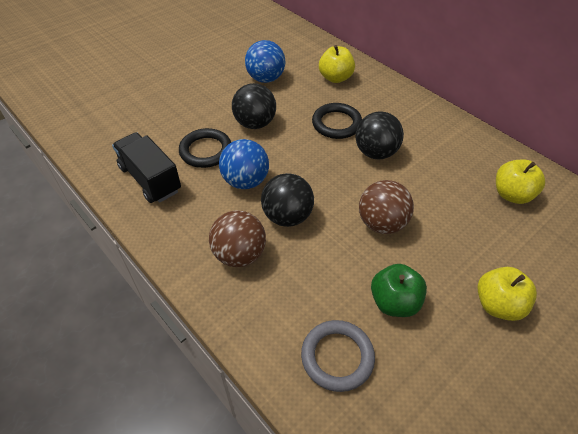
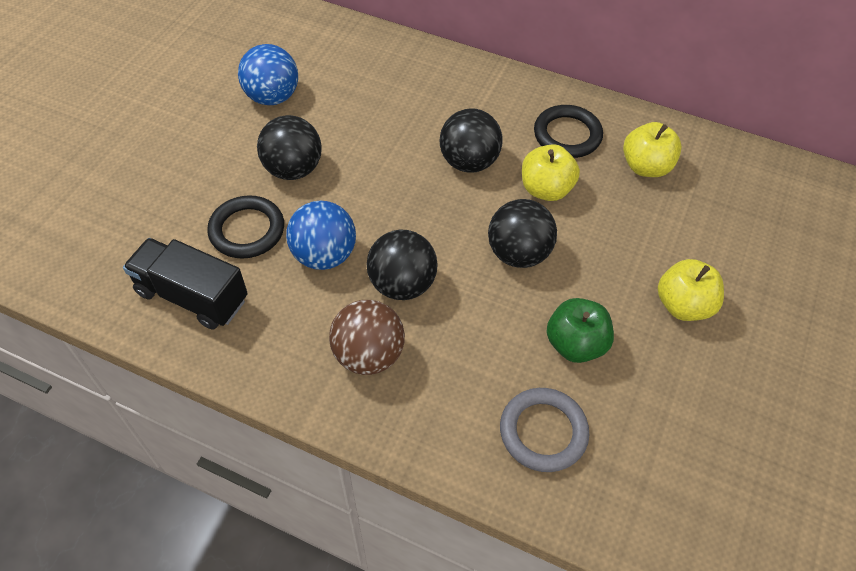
camera: 25 degrees left, 5 degrees up
(335, 78) = (367, 69): yellow apple -> yellow apple (546, 189)
(336, 124) = (401, 136): black ring -> black ring (567, 135)
(381, 223) = (518, 253): brown ball -> black ball

